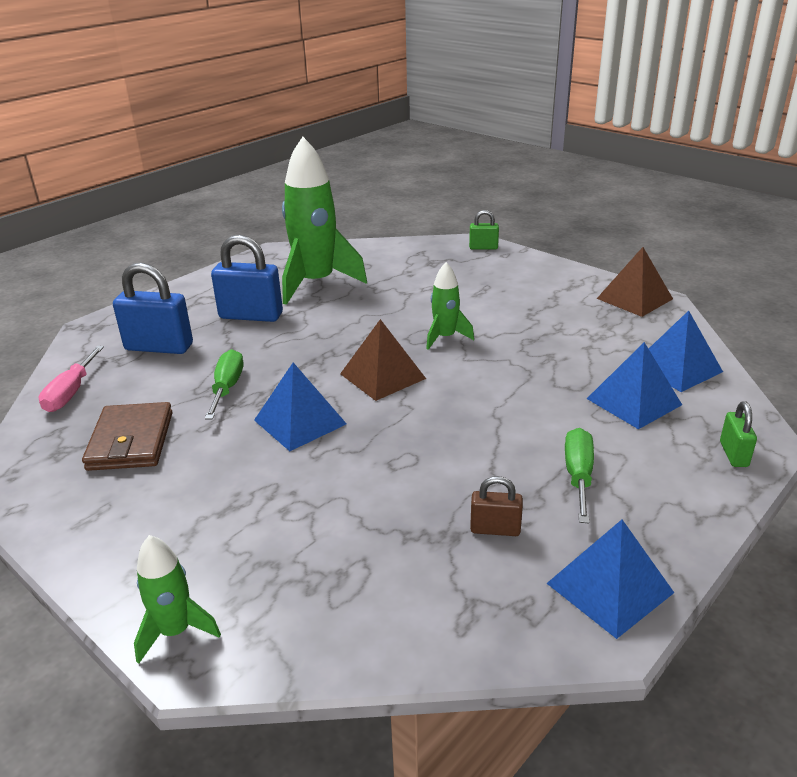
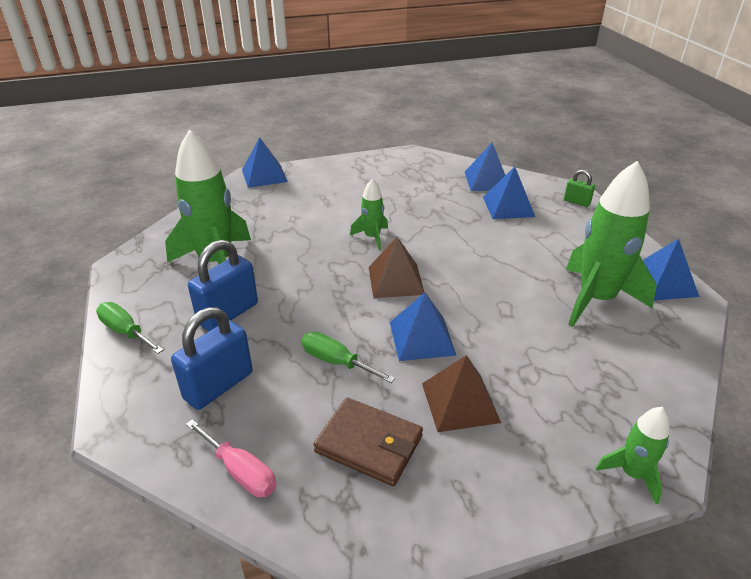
camera: 60 degrees left, 5 degrees up
(483, 247) = (264, 175): green padlock -> blue pyramid
(495, 529) = (596, 299): brown padlock -> green rocket
(578, 475) = (564, 252): green screwdriver -> green screwdriver (125, 331)
(634, 298) = (400, 159): brown pyramid -> brown pyramid (460, 402)

